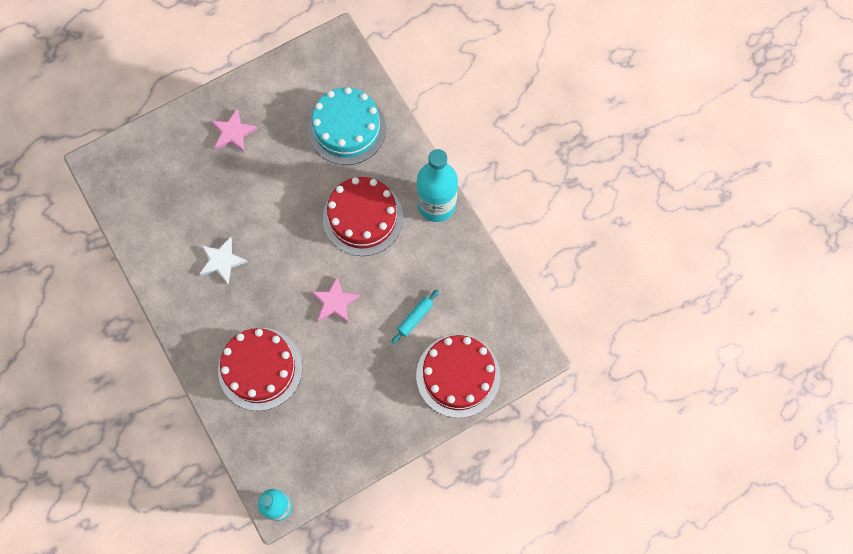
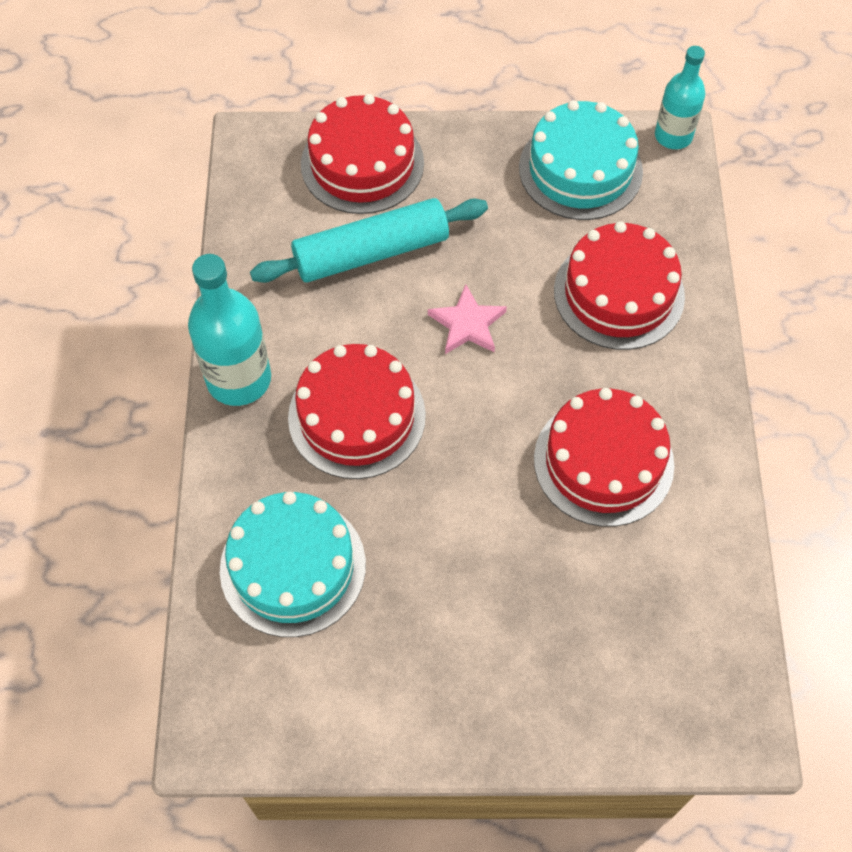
camera: 150 degrees left, 10 degrees down
(222, 261) = (603, 461): white star -> red cake
(233, 133) = (481, 663): pink star -> none
(324, 446) = (580, 169): none -> turquoise cake
(415, 318) = (371, 252): turquoise rolling pin -> turquoise rolling pin, size x2.24

